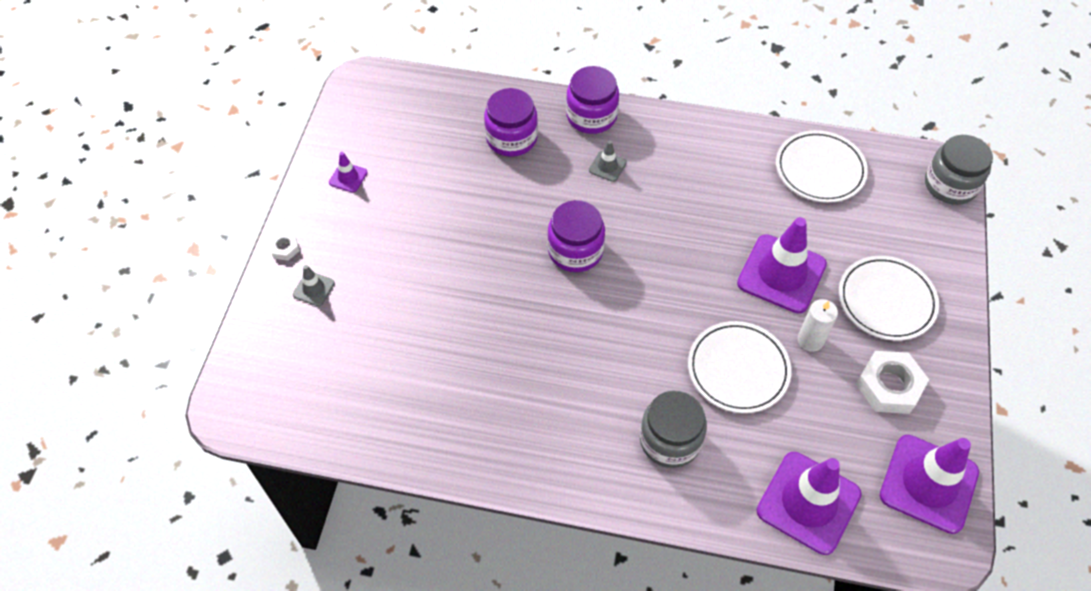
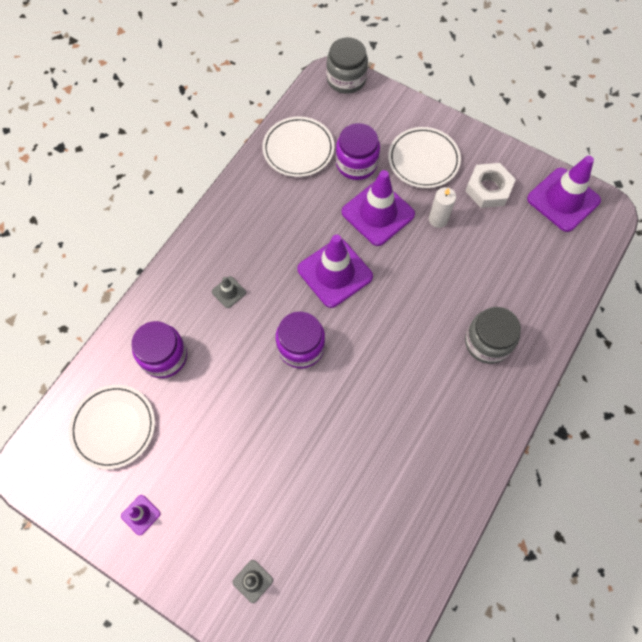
camera: 70 degrees left, 10 degrees up
(285, 248) = (196, 598): white nut -> none
(591, 116) = (171, 285): purple jar -> purple jar (356, 163)
(738, 369) = (445, 274): white plate -> white plate (114, 427)
(808, 502) = (557, 274): purple traffic cone -> purple traffic cone (335, 273)

